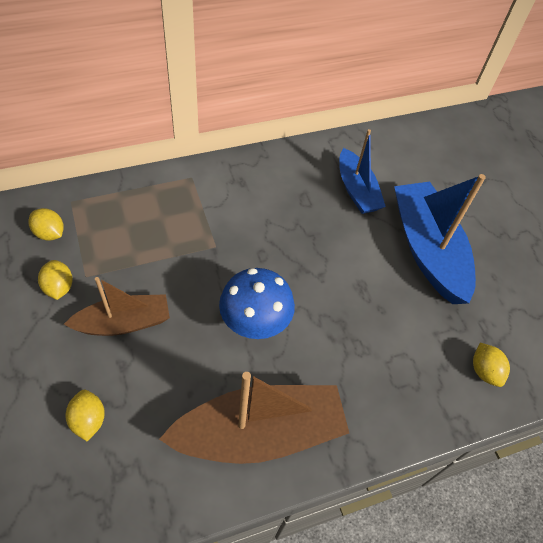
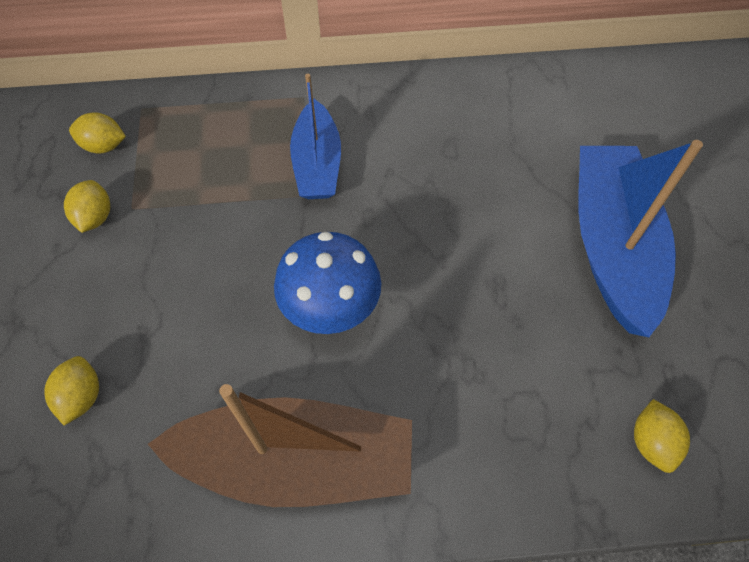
camera: 20 degrees right, 5 degrees up
(50, 233) = (104, 146): yellow lemon -> yellow lemon turned 45 degrees counterclockwise
(124, 323) = (161, 277): brown boat -> none
(356, 190) = (528, 145): blue boat -> blue boat (317, 163)

